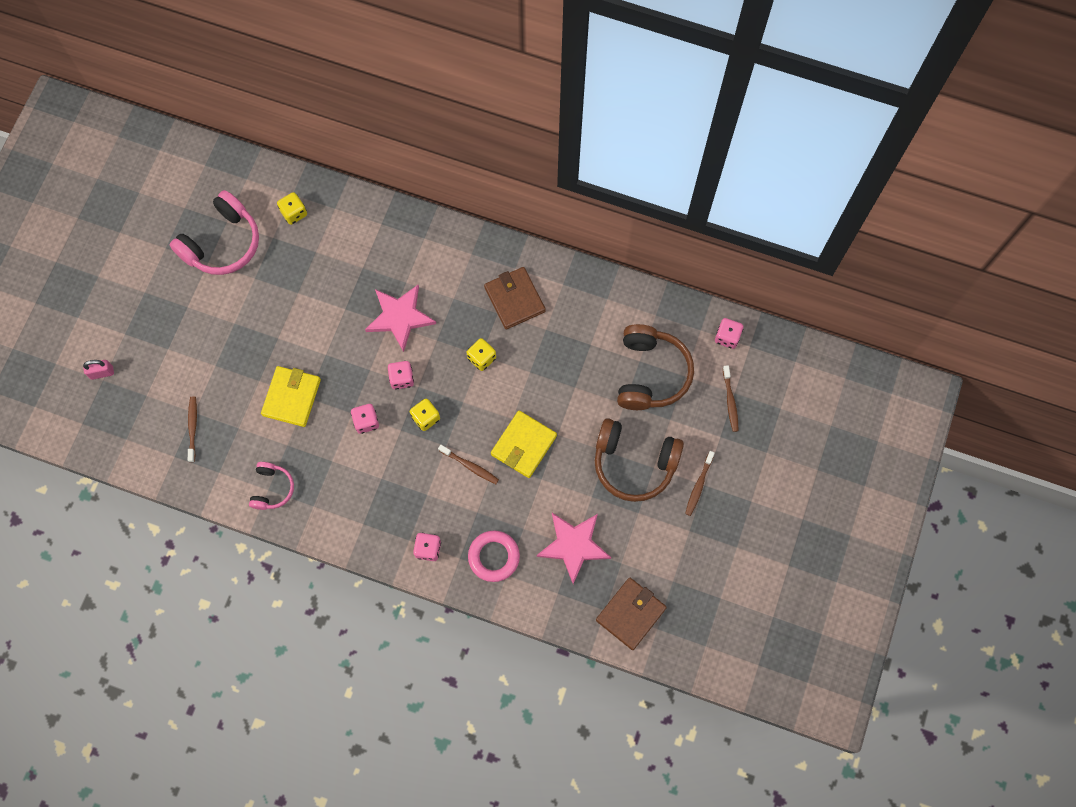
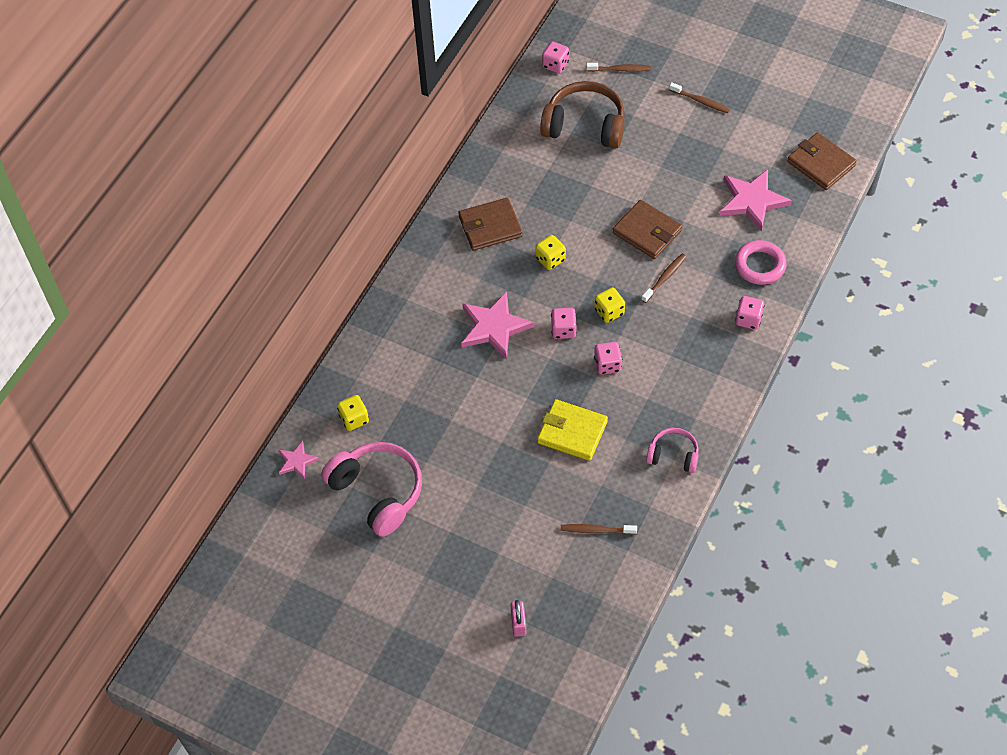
camera: 80 degrees left, 15 degrees down
(249, 174) = (297, 461): none -> pink star
(523, 445) = (647, 232): yellow wallet -> brown wallet
(634, 463) = (674, 147): brown headphones -> none

